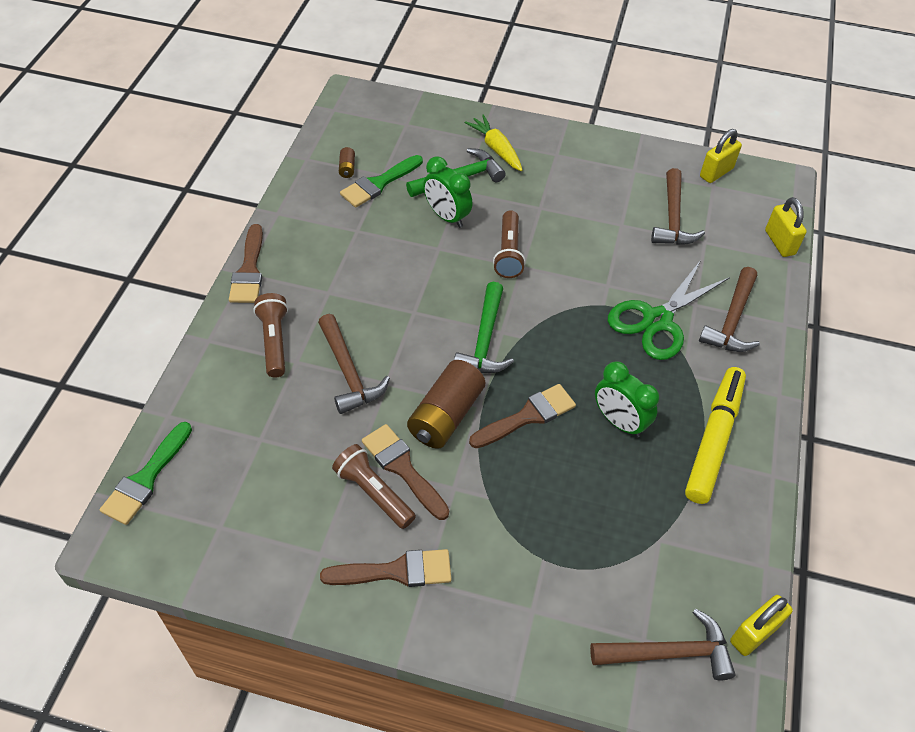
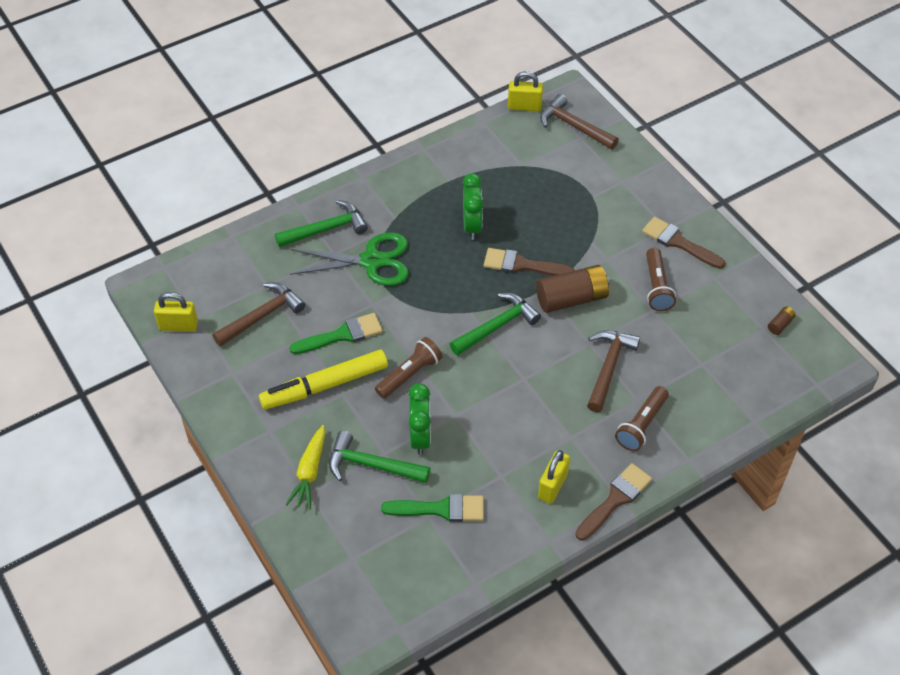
camera: 135 degrees left, 0 degrees up
(146, 478) = (793, 388): green brush -> green brush (342, 335)
(347, 168) = (451, 546): brown battery -> brown battery (780, 324)
(402, 468) = (627, 288): brown brush -> none
(714, 439) = (430, 183): yellow marker -> yellow marker (325, 385)
(732, 320) = (326, 229): brown hammer -> green hammer
(779, 242) = (220, 249): yellow padlock -> yellow padlock (552, 486)

